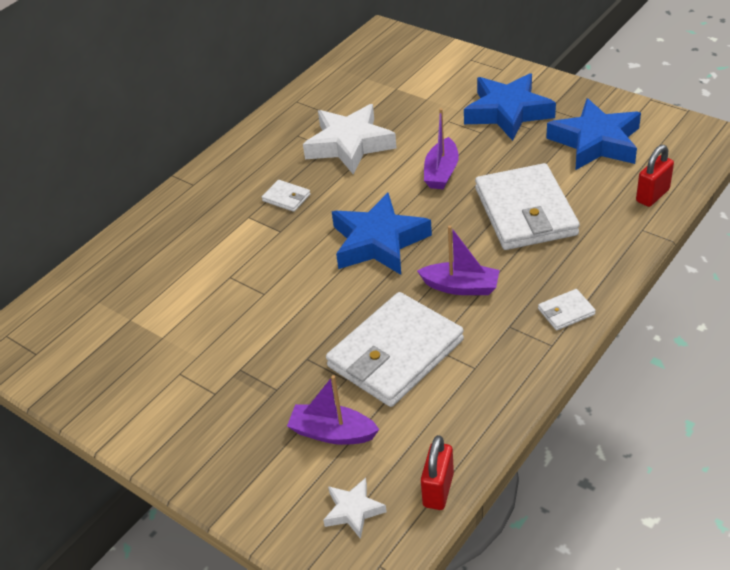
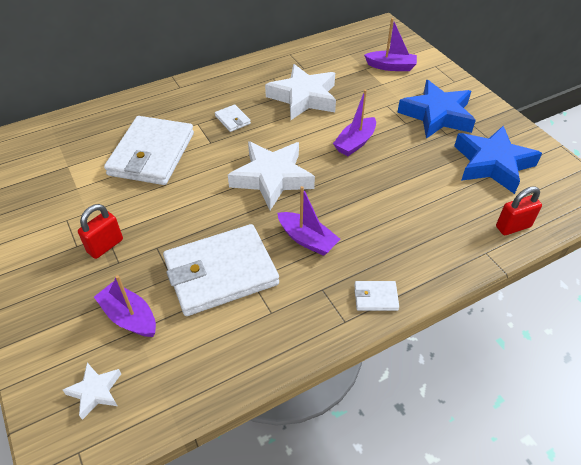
camera: 20 degrees right, 5 degrees up
(378, 242) = (272, 178): blue star -> white star
(423, 76) = (391, 67): none -> purple boat
(438, 490) = (169, 407): red padlock -> red padlock (105, 246)
(525, 211) = (398, 198): white wallet -> white wallet (152, 154)

